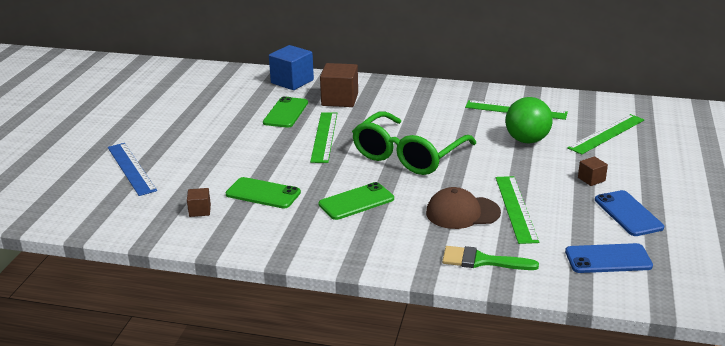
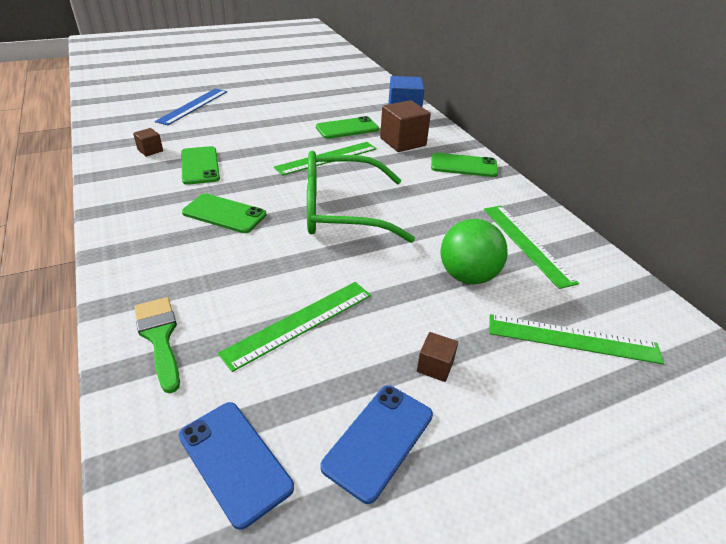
camera: 50 degrees right, 10 degrees up
(404, 92) = (463, 166): none -> green phone
(462, 213) = (256, 285): brown cap -> none

